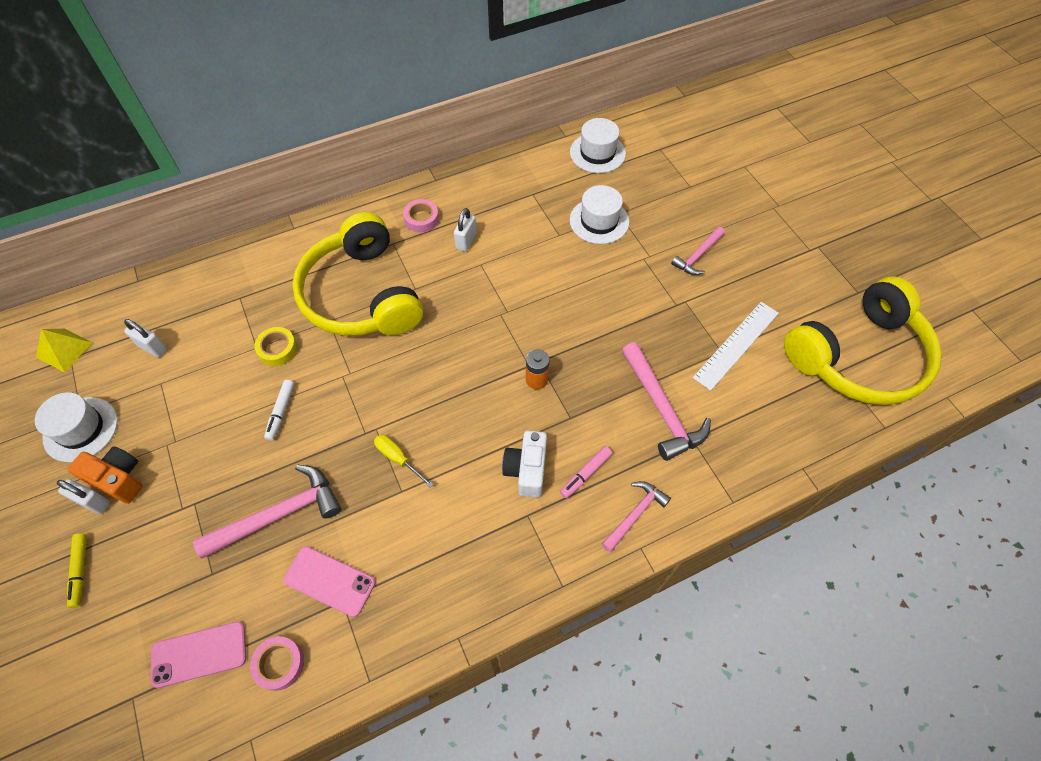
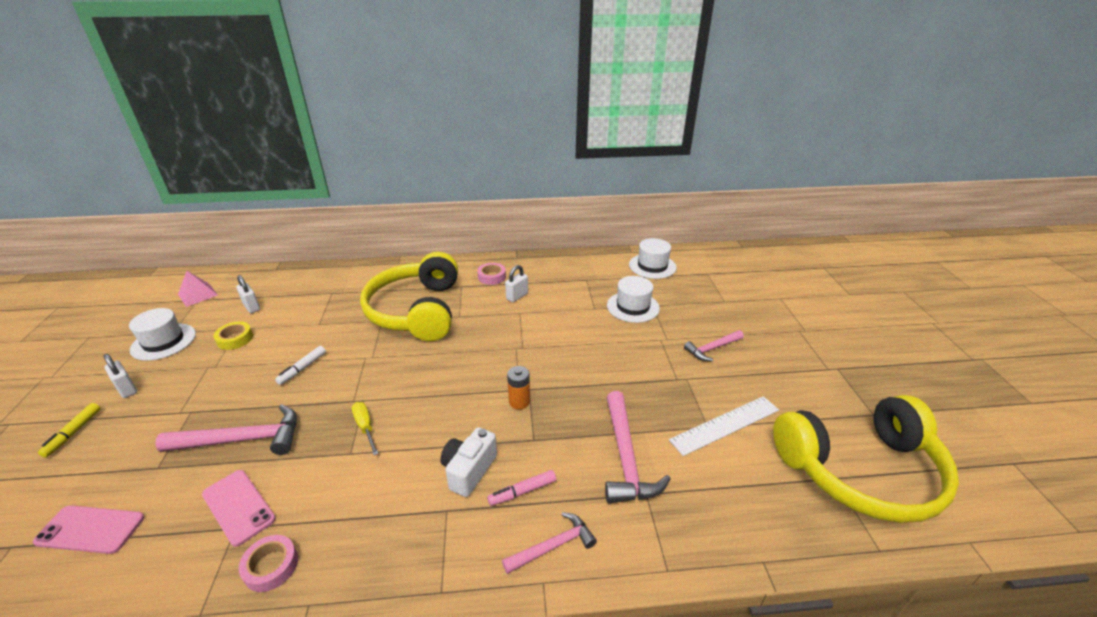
camera: 20 degrees right, 25 degrees down
(64, 350) = (198, 294): yellow pyramid -> pink pyramid
(118, 479) = (157, 379): orange camera -> none
(277, 349) = (332, 328): yellow tape -> yellow tape (235, 339)
(279, 664) = (141, 564): pink tape -> pink tape (271, 566)

